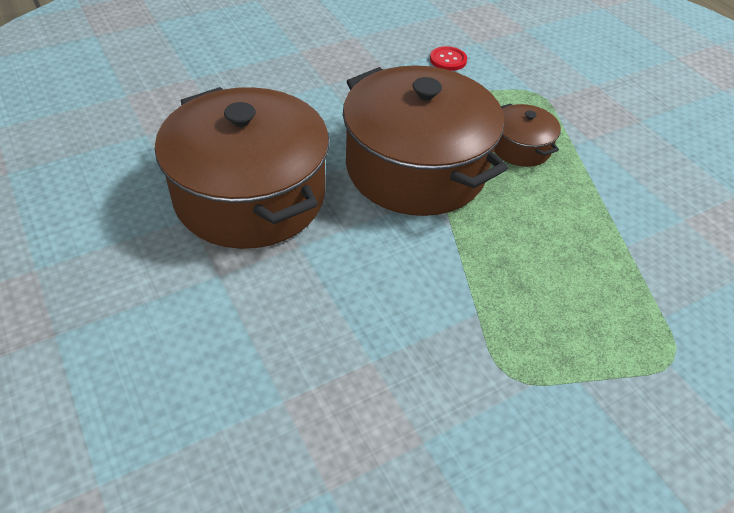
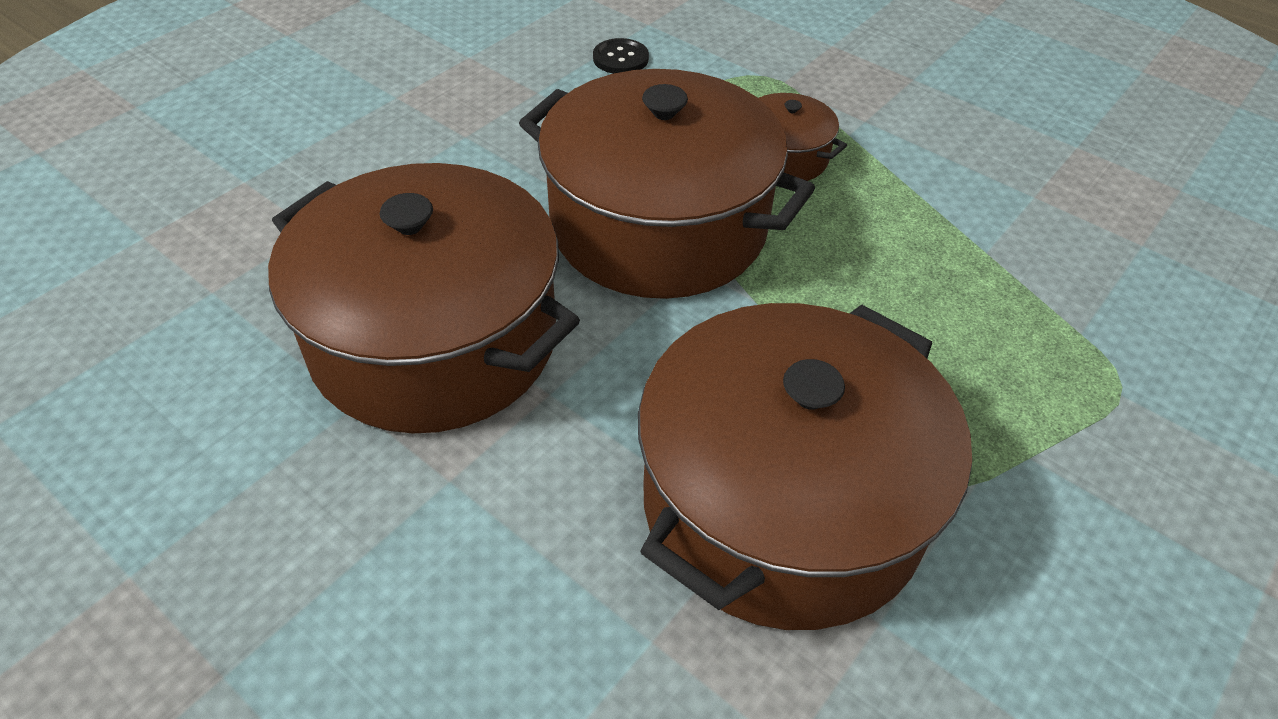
camera: 20 degrees left, 0 degrees up
(402, 353) = (782, 504): none -> brown pot
(448, 60) = (620, 58): red button -> black button

